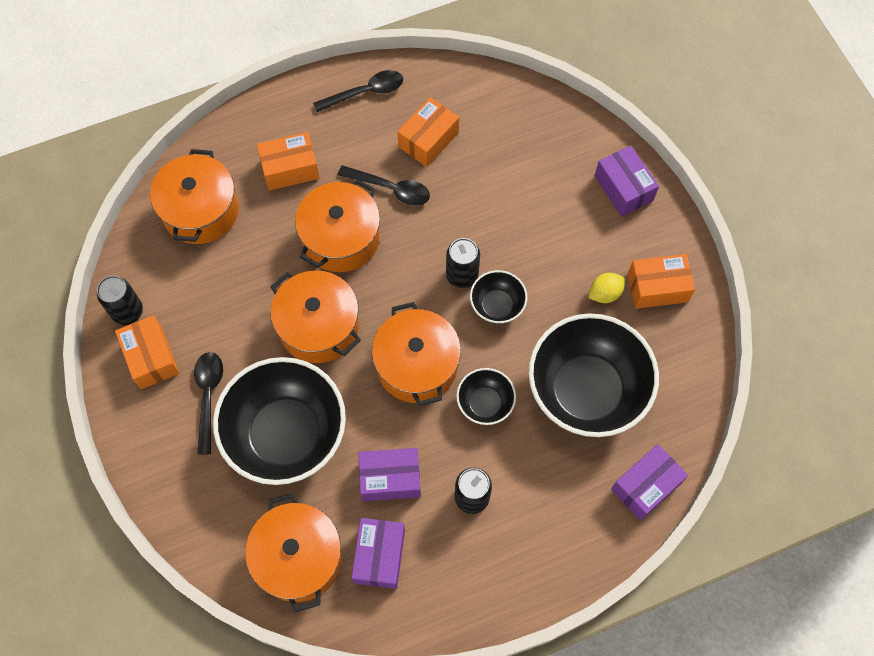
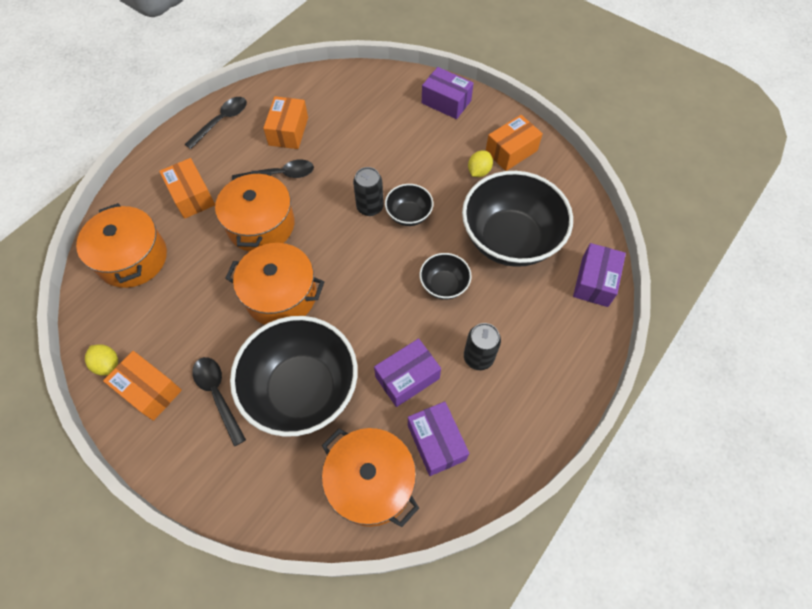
camera: 30 degrees left, 5 degrees down
(127, 311) = (108, 364): black can -> yellow lemon
(290, 169) = (191, 196): orange box -> orange box turned 75 degrees counterclockwise
(417, 365) = (375, 284): orange pot -> none

